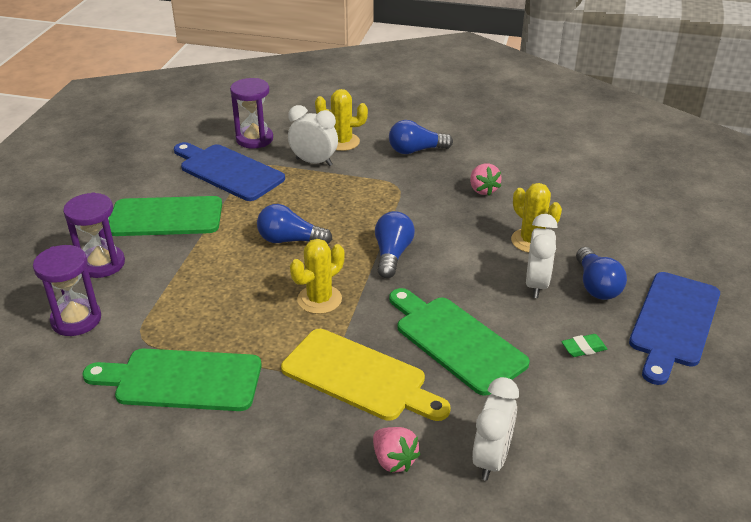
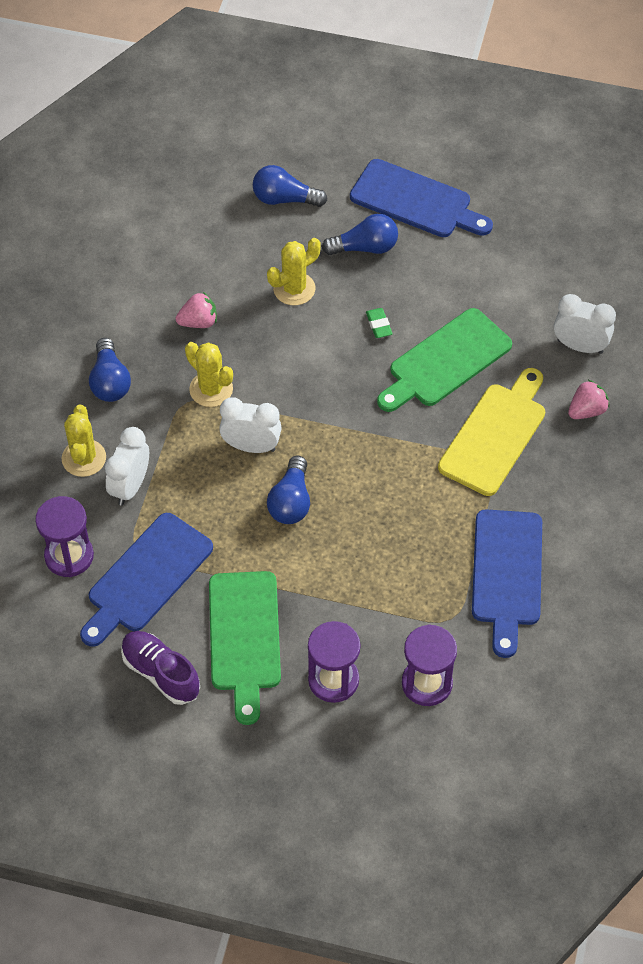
camera: 90 degrees left, 20 degrees up
(140, 179) = (161, 673): none -> purple shoe
(182, 380) = (507, 574): green cutting board -> blue cutting board
(319, 299) = (390, 470): yellow cactus -> yellow cactus (211, 389)
(392, 254) = (316, 408): blue light bulb -> blue light bulb (284, 199)
(536, 284) = (364, 293): white clock -> white clock (251, 446)
(583, 348) = (451, 270): green eraser -> green eraser (379, 325)

